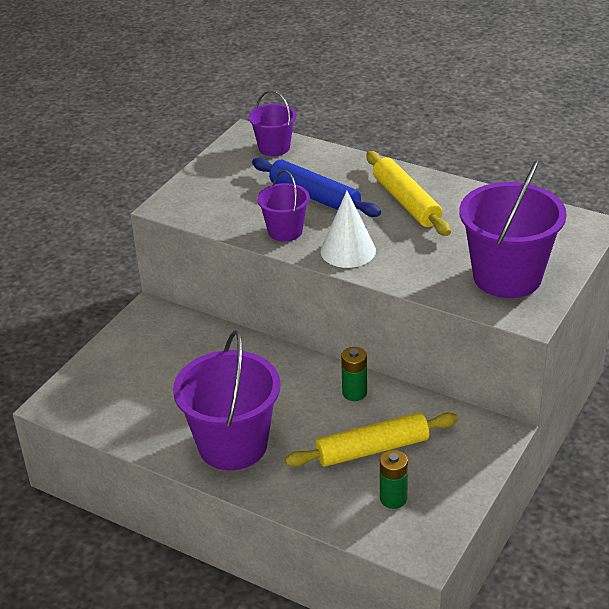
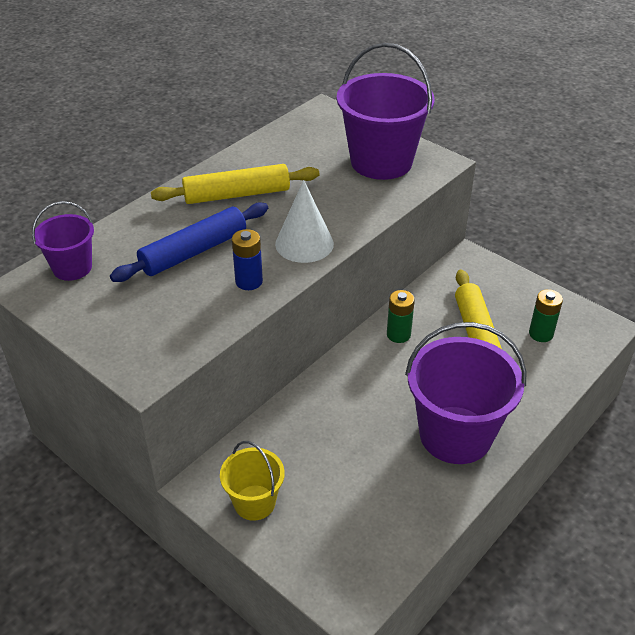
camera: 80 degrees left, 5 degrees up
(137, 339) = (254, 502): none -> yellow bucket
(285, 231) = (249, 281): purple bucket -> blue battery

